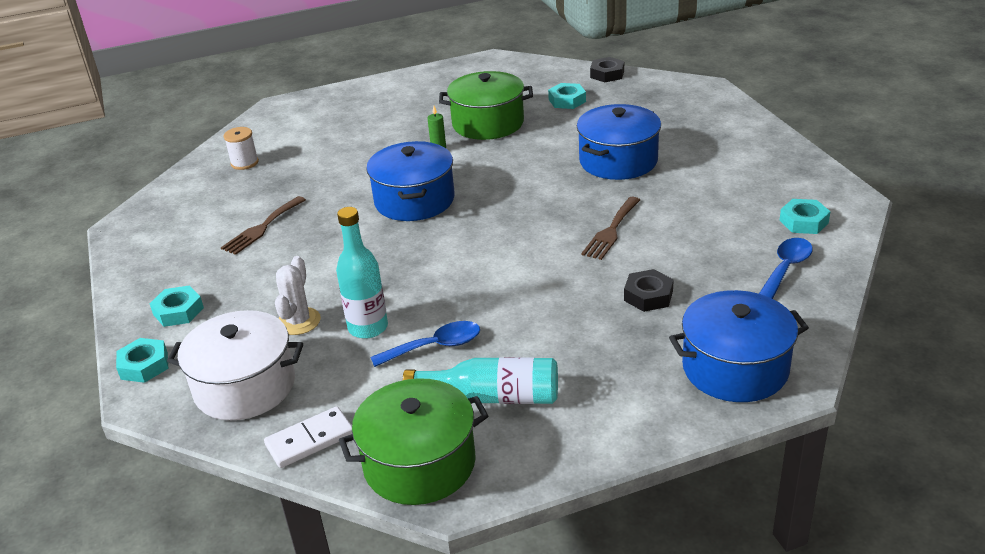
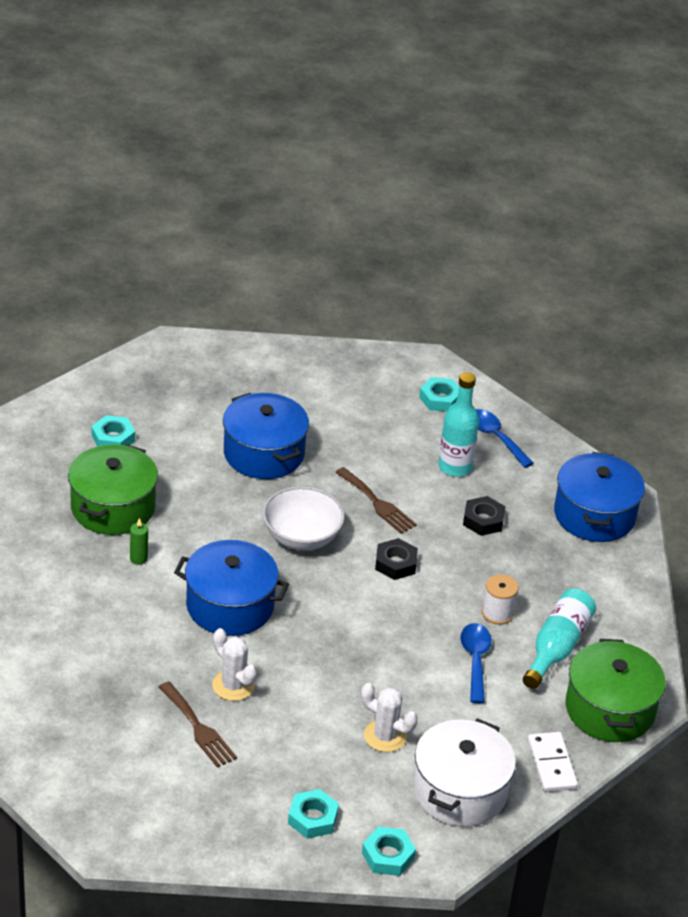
camera: 75 degrees left, 5 degrees up
(244, 163) = (38, 714): white spool -> white spool (497, 613)
(320, 229) = (233, 685): none -> white cactus
(368, 327) = (423, 693): turquoise bottle -> turquoise bottle (455, 467)
(528, 207) = (301, 537): none -> white bowl
(607, 74) = (79, 390): black nut -> black nut (395, 563)

